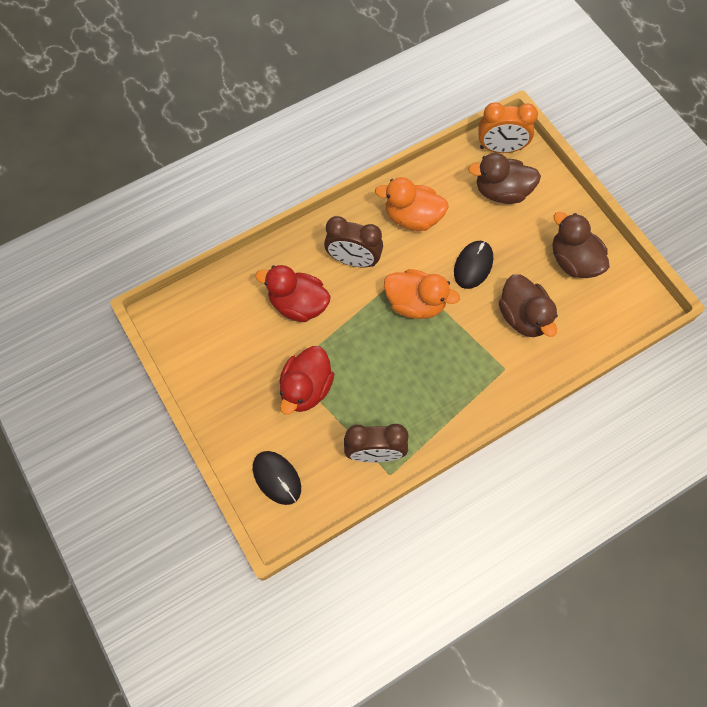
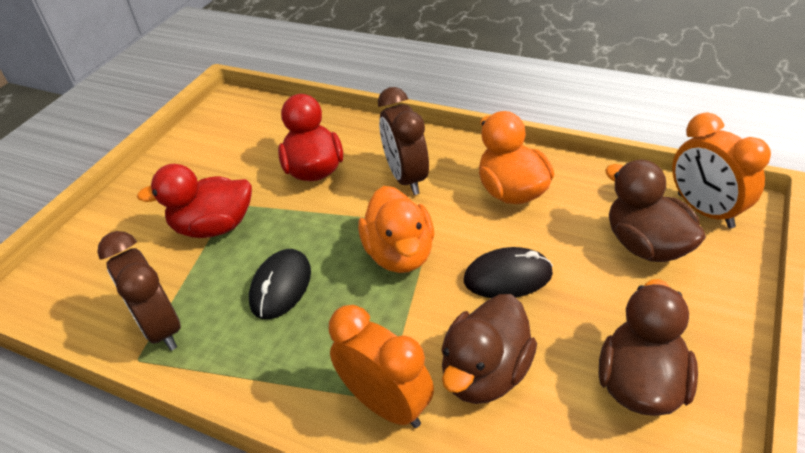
camera: 60 degrees right, 25 degrees down
(277, 478) = (85, 262): black mouse -> black mouse (281, 286)
(510, 369) = (387, 405): none -> orange clock

